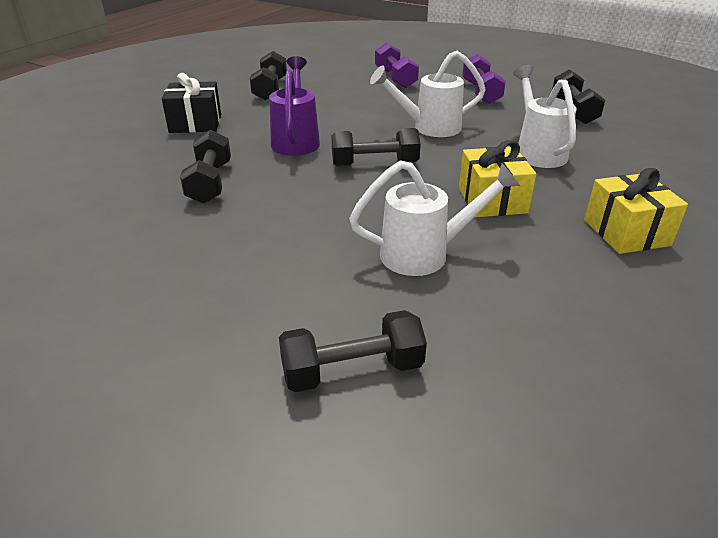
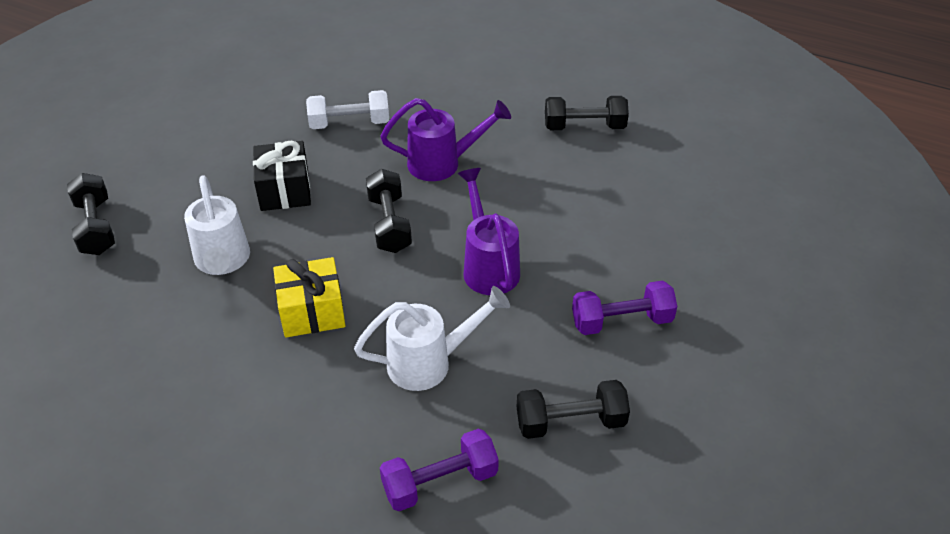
camera: 85 degrees right, 10 degrees up
(195, 123) = (476, 91): black gift -> black gift (284, 190)
(210, 183) = (349, 123): black dumbbell -> white dumbbell
(395, 78) = (654, 232): purple dumbbell -> purple dumbbell (440, 482)
(428, 128) = (488, 265): white watering can -> purple watering can
(626, 232) = (242, 412): yellow gift -> none

